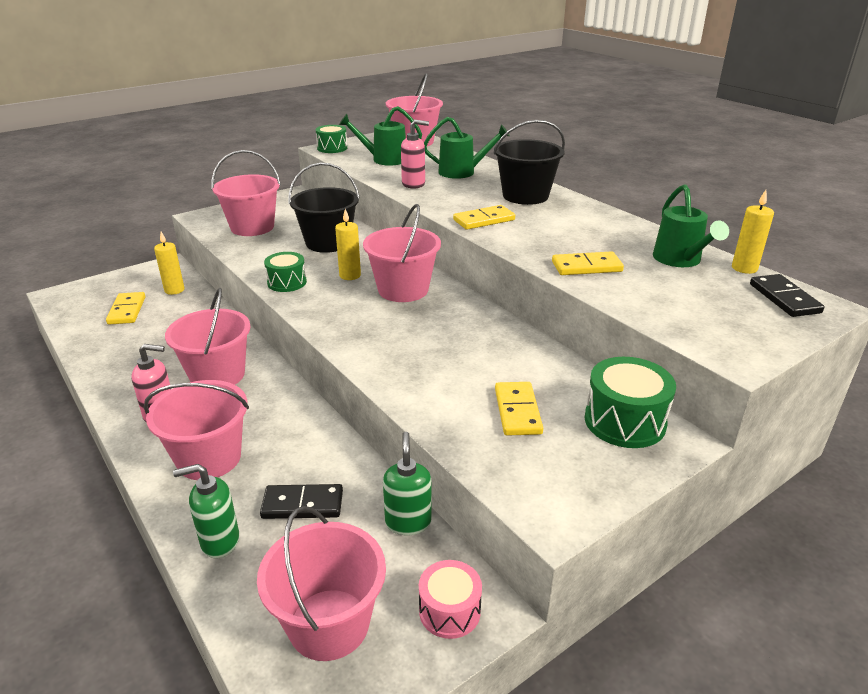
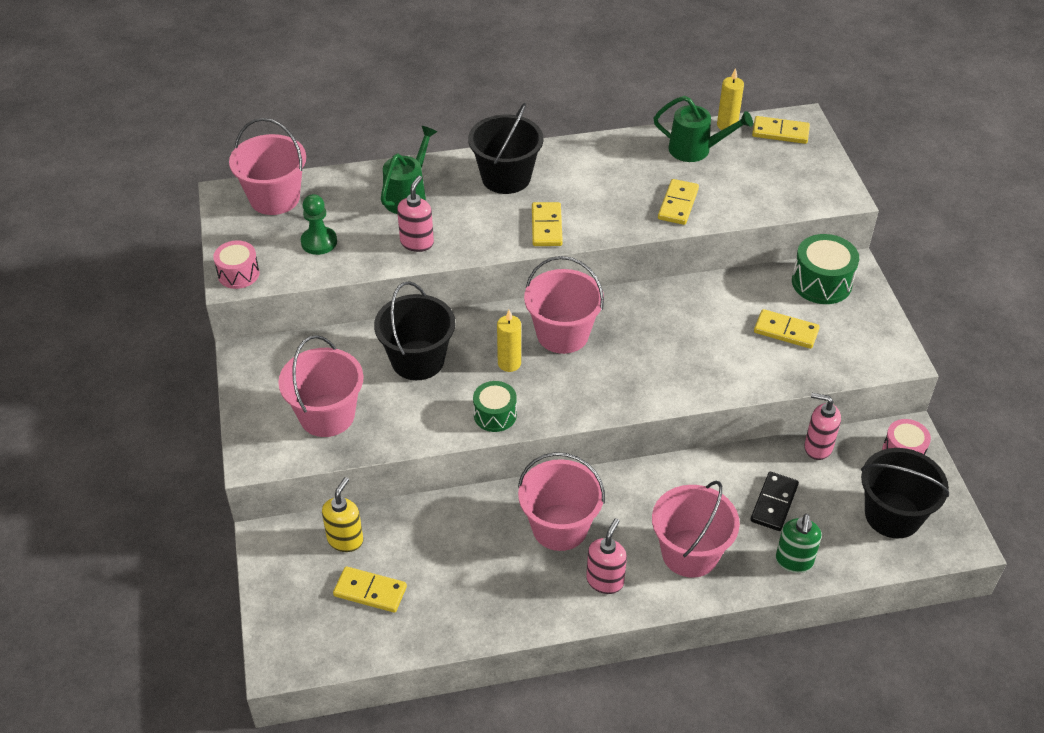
camera: 65 degrees left, 15 degrees up
(174, 290) = (345, 540): yellow candle -> yellow soap dispenser
(329, 624) = (892, 515): pink bucket -> black bucket
(332, 148) = (238, 274): green drum -> pink drum
(384, 159) = (319, 242): green watering can -> green pawn
(408, 522) = (817, 447): green soap dispenser -> pink soap dispenser
(784, 298) = (780, 132): black domino -> yellow domino

